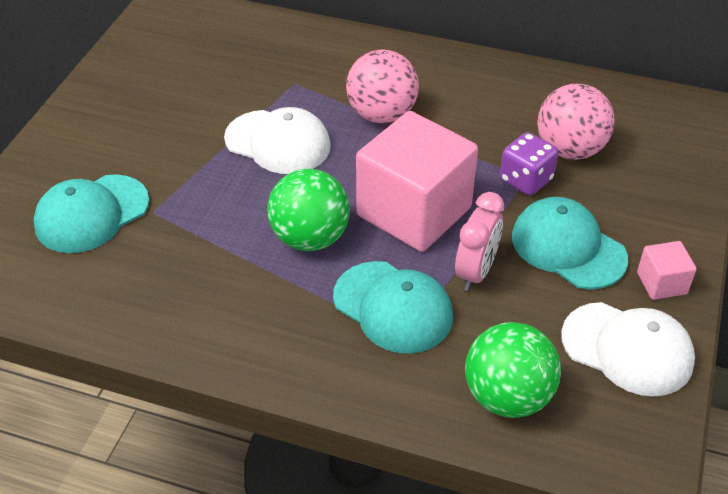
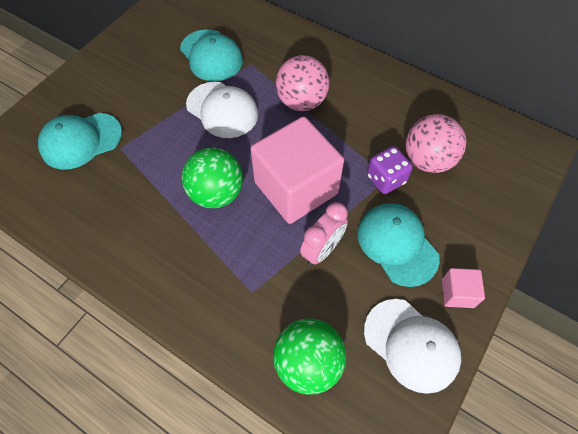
camera: 15 degrees right, 15 degrees up
(393, 307) = (253, 265): turquoise cap -> turquoise cap (211, 55)

